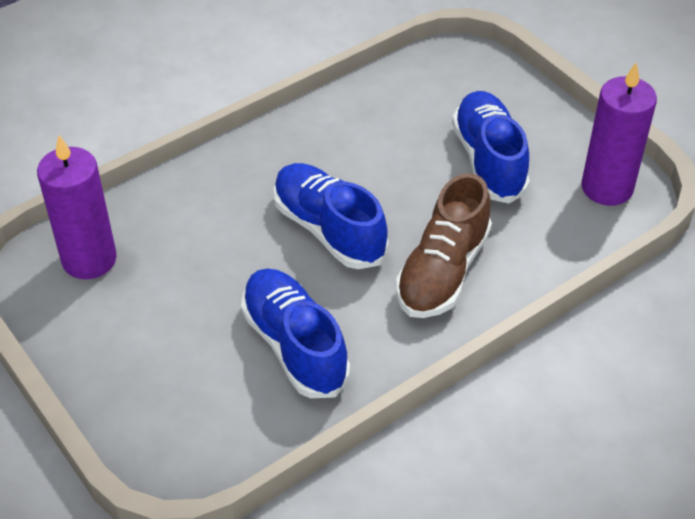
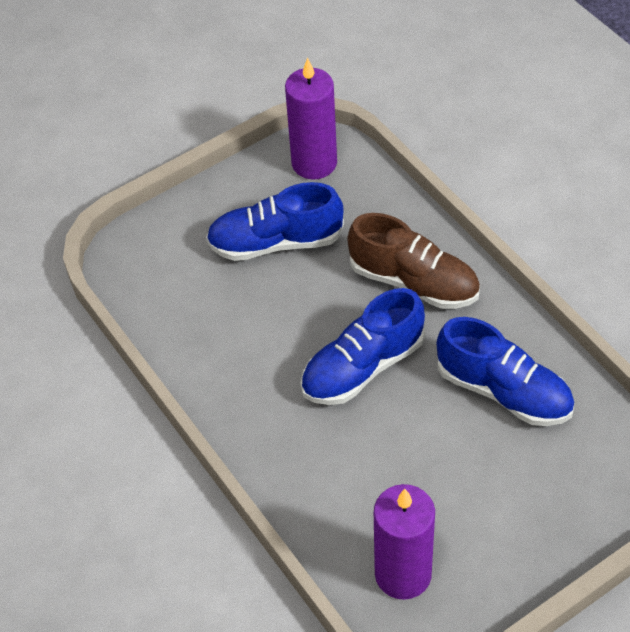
camera: 85 degrees left, 5 degrees up
(294, 346) = (503, 391): blue shoe -> blue shoe turned 120 degrees counterclockwise

